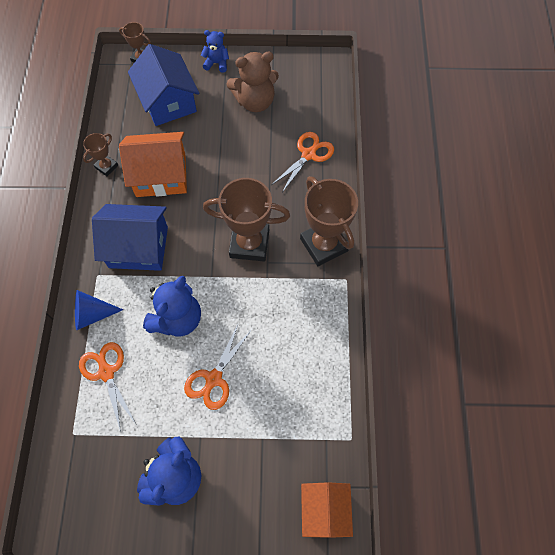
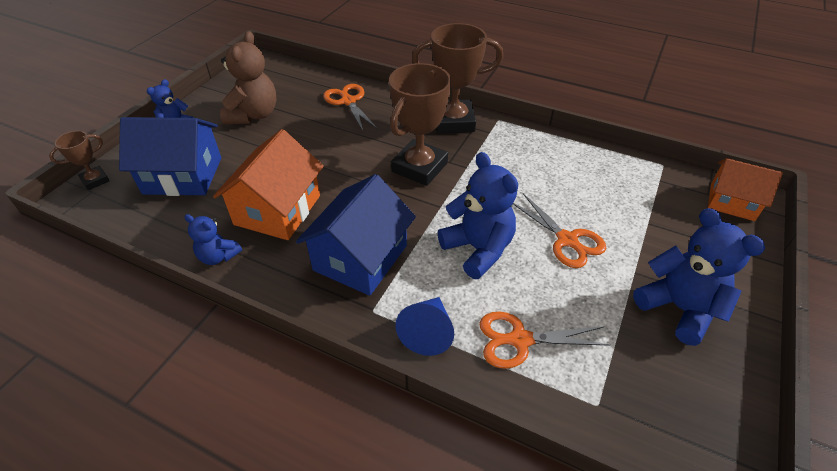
camera: 65 degrees left, 20 degrees down
(106, 166) = (218, 256): brown trophy -> blue teddy bear

